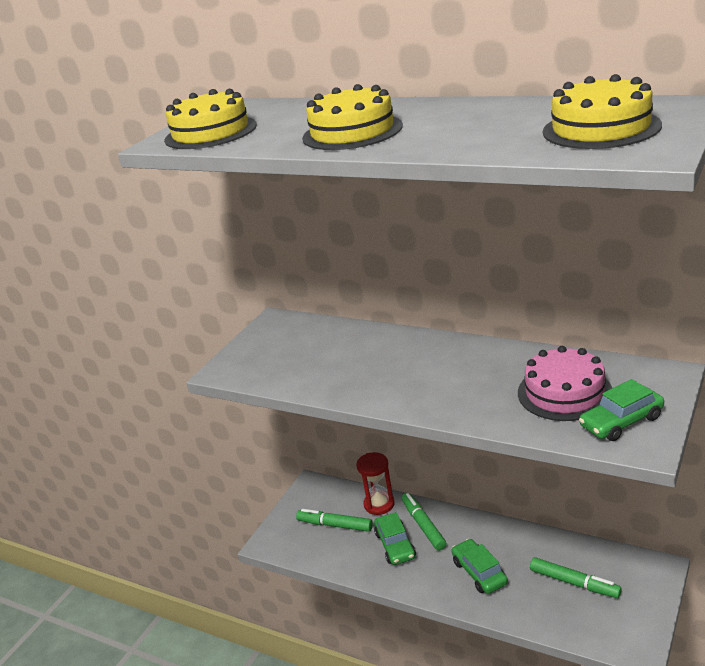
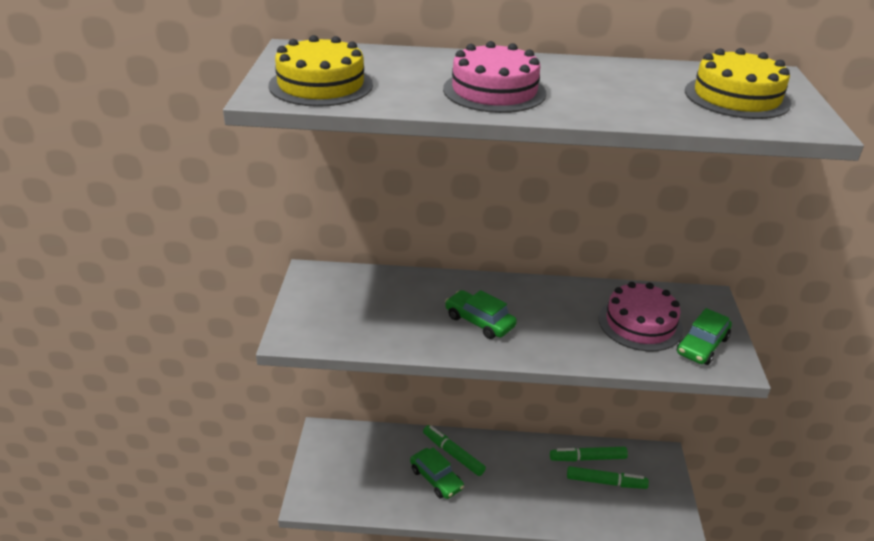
camera: 30 degrees left, 5 degrees up
(335, 525) = (367, 470): green marker -> green marker (587, 458)
(352, 132) = (494, 91): yellow cake -> pink cake
(379, 504) = (401, 440): red hourglass -> none
(479, 572) = (524, 489): green car -> green car (479, 321)

